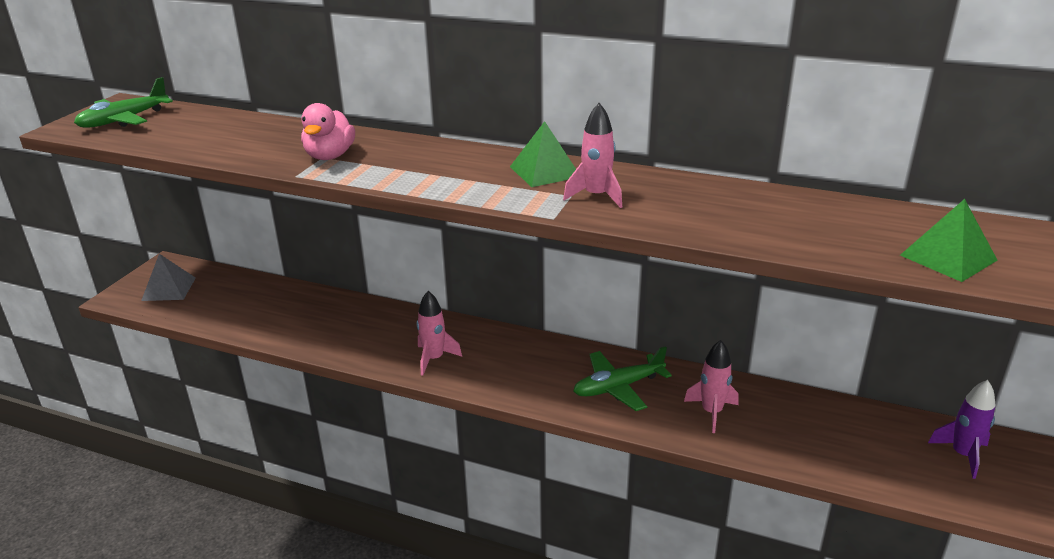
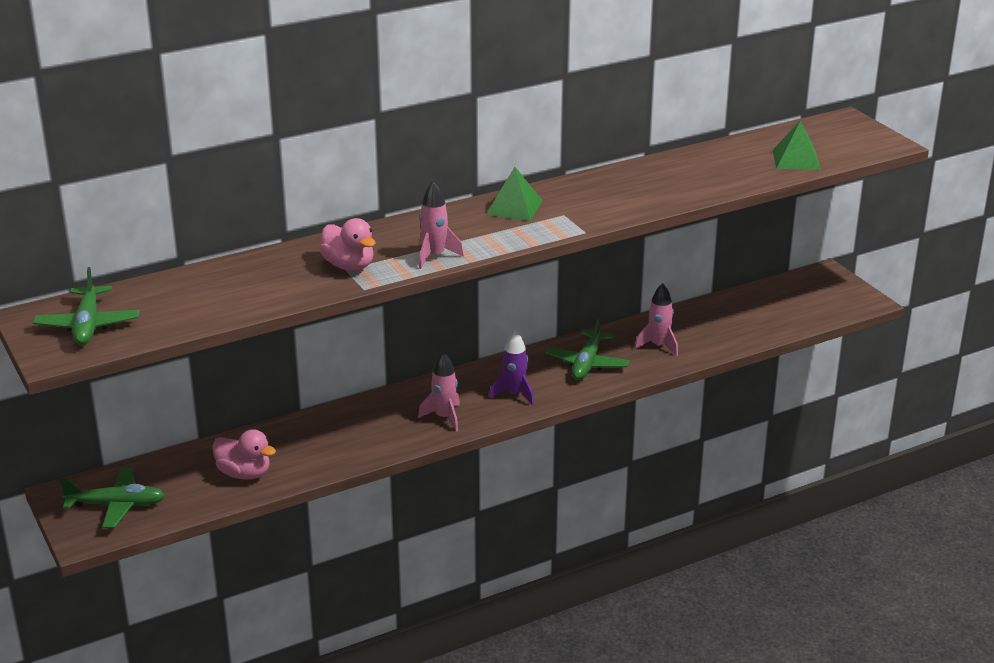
camera: 50 degrees left, 0 degrees up
(169, 289) = (116, 505): grey pyramid -> green plane
(255, 314) = (244, 474): none -> pink duck
(596, 196) = (578, 208): pink rocket -> pink rocket (434, 256)
(962, 455) = (799, 294): purple rocket -> purple rocket (514, 394)

